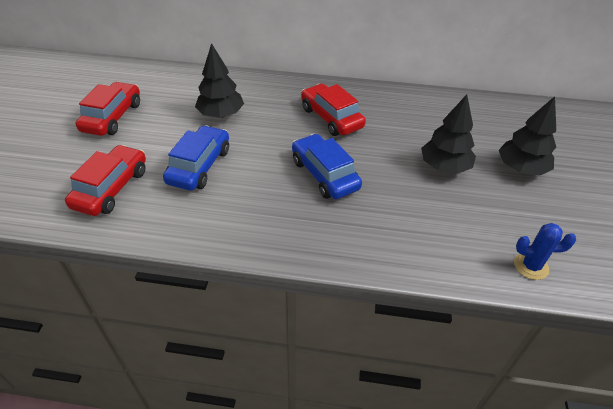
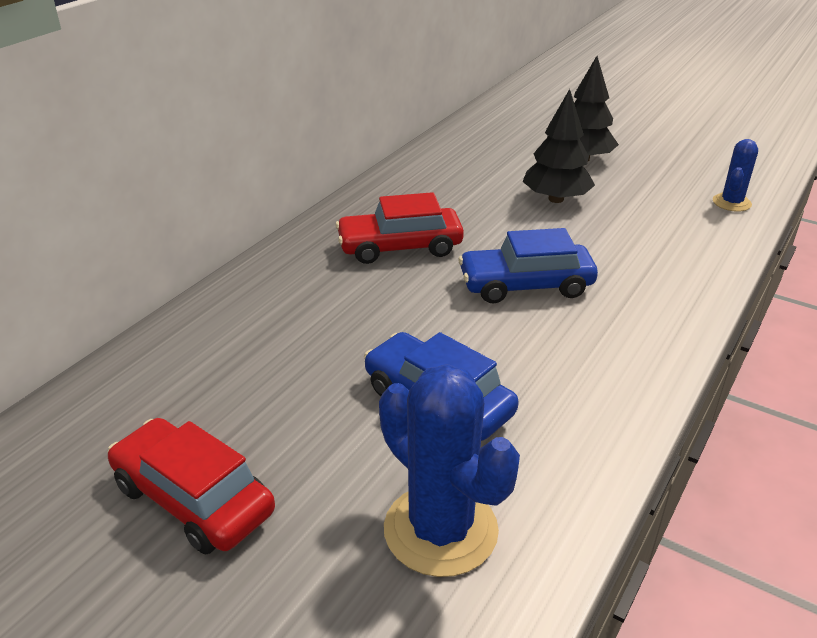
camera: 65 degrees left, 10 degrees down
(111, 188) = (440, 530): red car -> blue cactus
(221, 114) = (306, 349): black tree -> none

